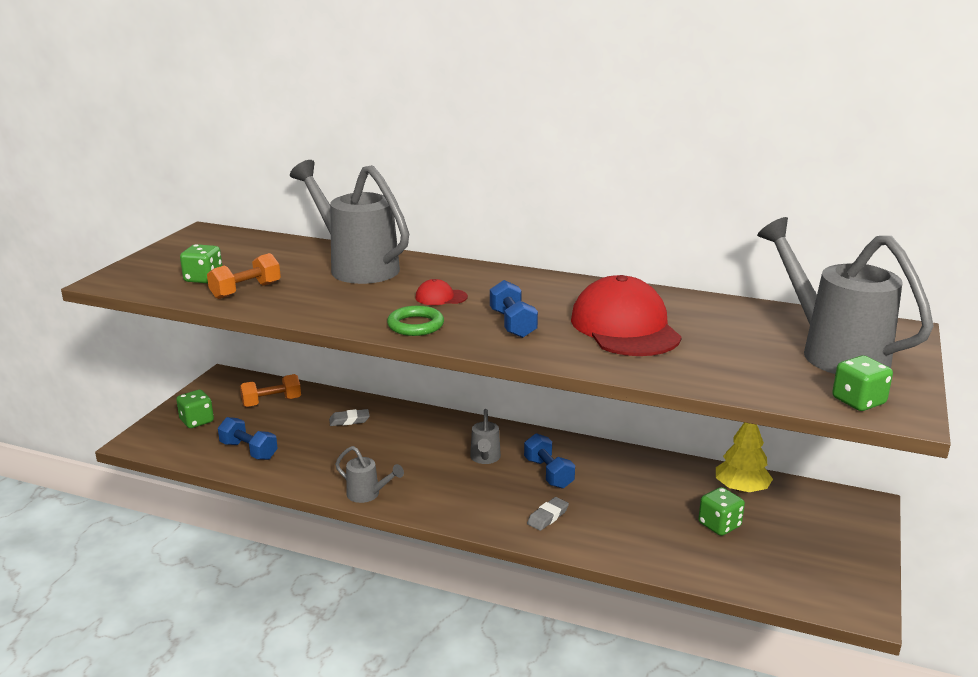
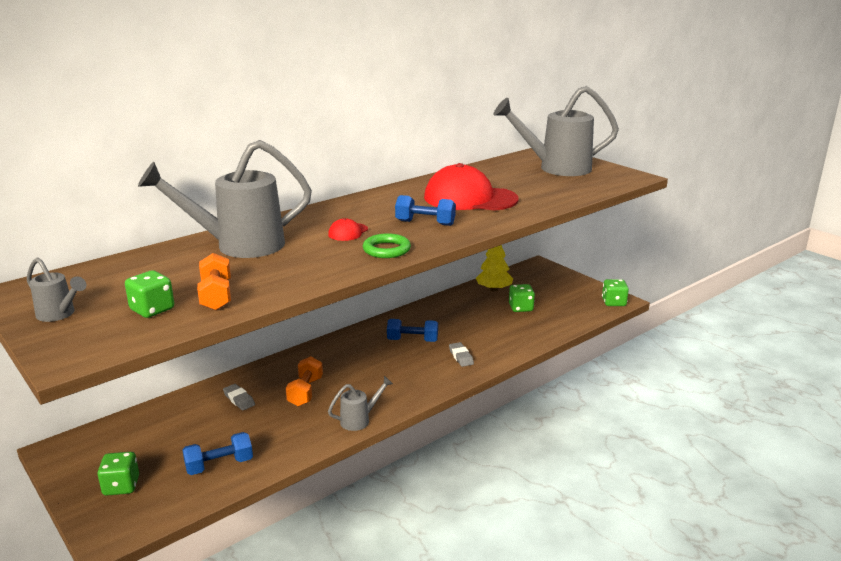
camera: 60 degrees left, 0 degrees up
(271, 402) = (149, 432): orange dumbbell -> orange dumbbell (305, 392)
(349, 420) = (239, 399): grey eraser -> grey eraser turned 60 degrees counterclockwise
(485, 459) = (368, 357): grey watering can -> grey watering can (59, 315)
(858, 401) = (614, 180): green dice -> green dice (613, 302)

